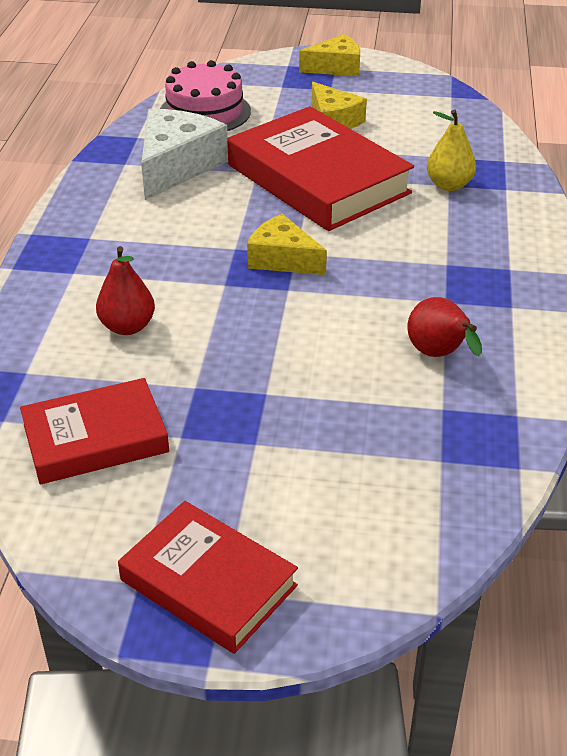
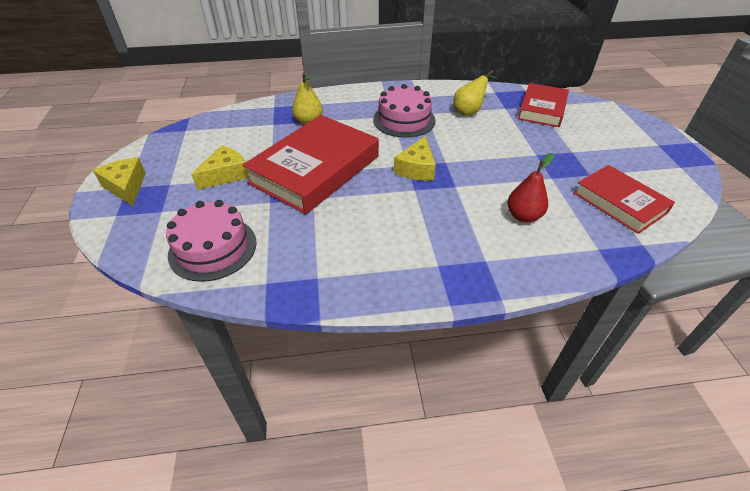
camera: 105 degrees left, 5 degrees up
(177, 166) = (314, 243): white cheese -> none
(208, 583) = (659, 149): red book -> red book (542, 109)
(427, 273) = (404, 120): none -> pink cake
(439, 355) = (469, 111): red pear -> yellow pear

